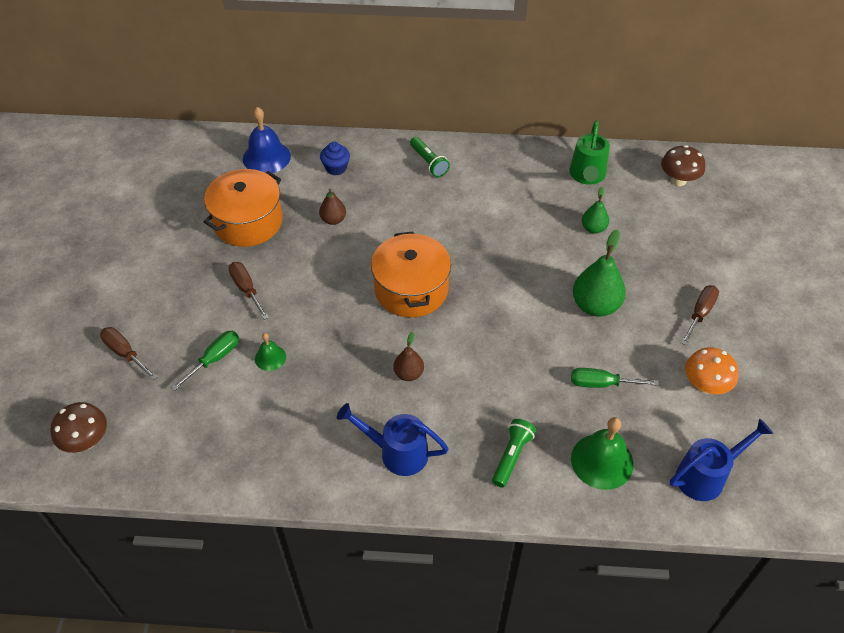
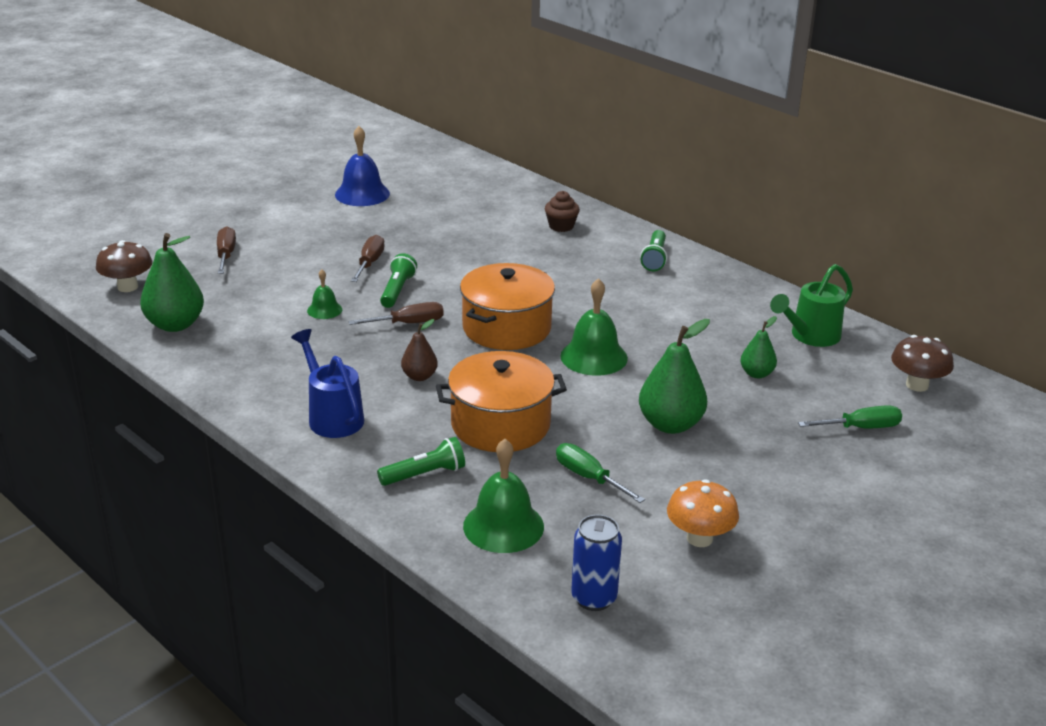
camera: 40 degrees right, 20 degrees down
(176, 451) = (175, 325): none -> green pear
(214, 359) = (282, 289): green screwdriver -> green screwdriver (860, 428)
(248, 222) = (434, 226): orange pot -> orange pot (500, 424)
(266, 157) = (510, 195): blue bell -> blue bell (362, 194)
(299, 303) = (397, 290): none -> green flashlight
(333, 220) = (507, 256): brown pear -> none
(336, 168) = (561, 226): blue cupcake -> brown cupcake
(491, 278) = (594, 357): none -> green bell
(700, 314) = (779, 488): brown screwdriver -> brown screwdriver (408, 323)
(706, 475) = (594, 598): blue watering can -> blue can

